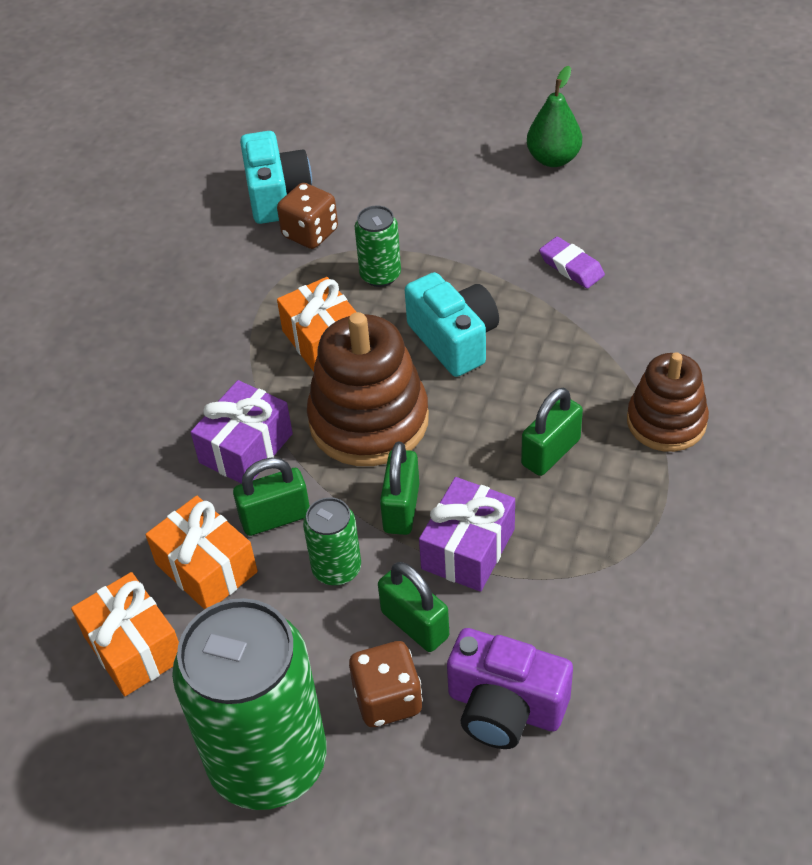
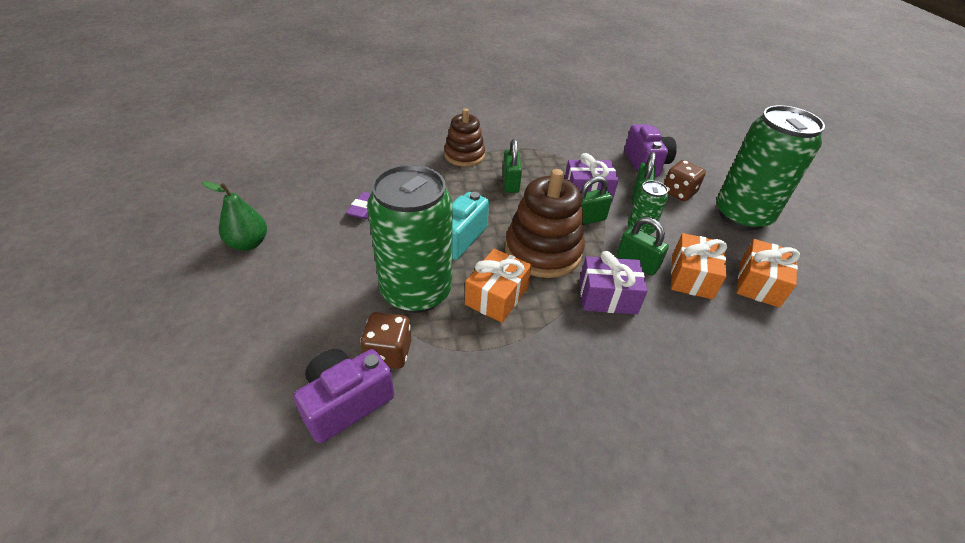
camera: 125 degrees left, 5 degrees down
(277, 195) = (346, 402): turquoise camera -> purple camera
(380, 275) = (416, 291): green can -> green can, size x2.18
(550, 452) = (510, 183): green padlock -> green padlock turned 75 degrees clockwise

